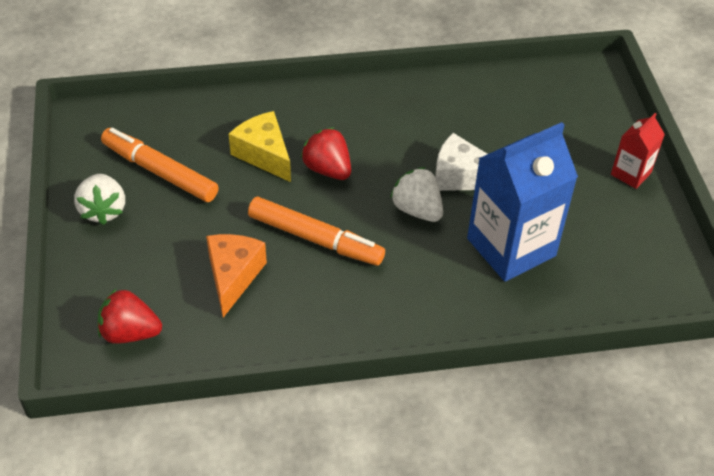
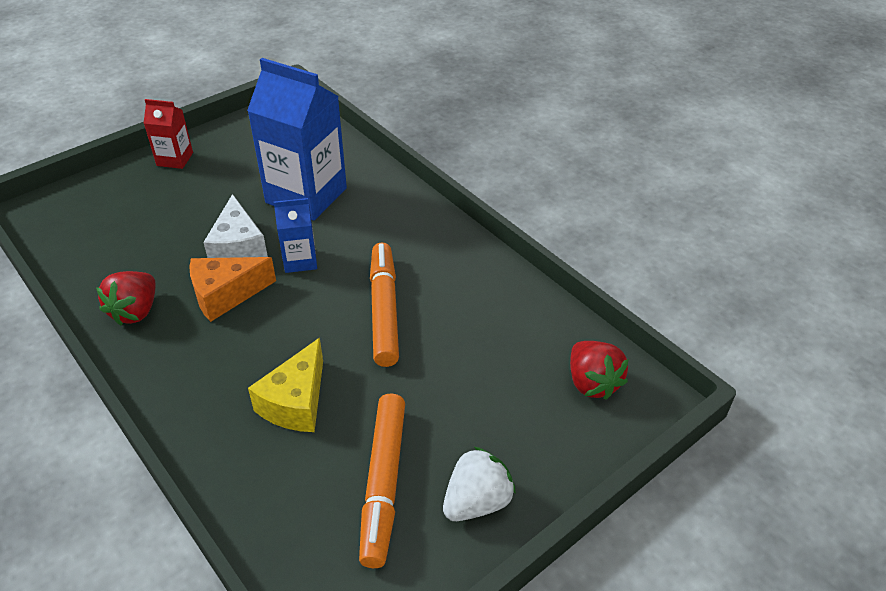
camera: 120 degrees left, 5 degrees down
(233, 276) = (471, 344): orange cheese -> orange cheese (226, 295)
(327, 169) = (286, 341): red strawberry -> red strawberry (135, 311)
(417, 209) = (300, 260): white strawberry -> blue carton

